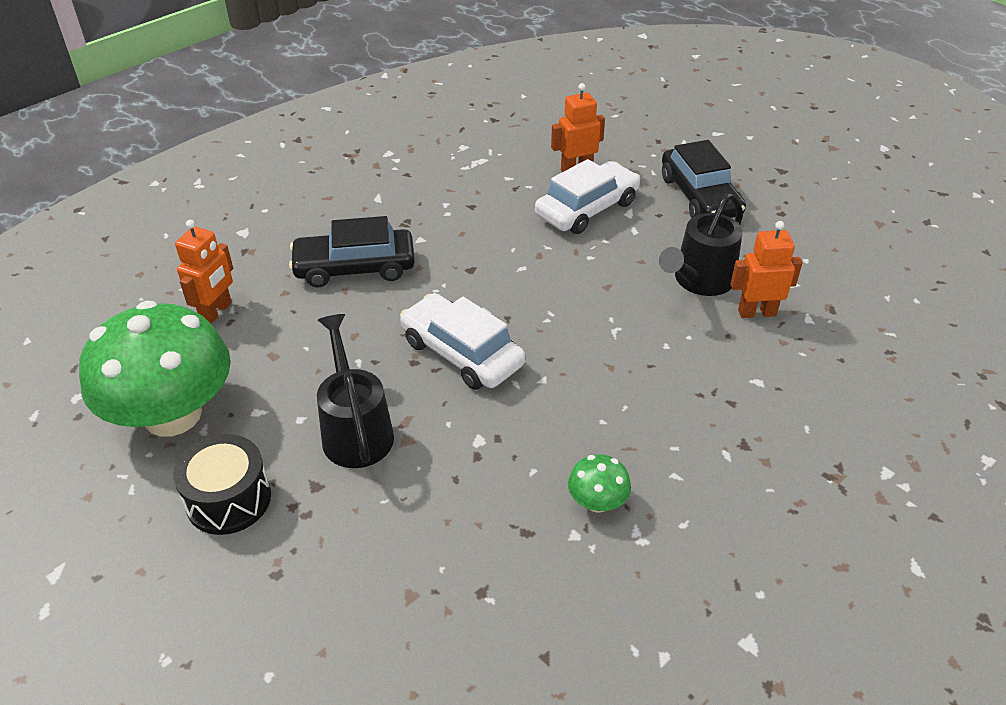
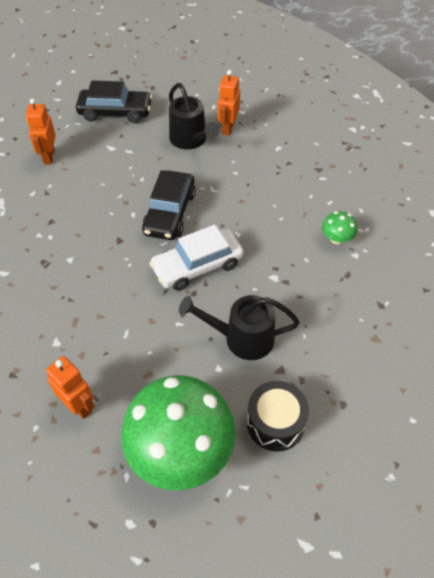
camera: 70 degrees left, 10 degrees up
(355, 268) = (78, 305): black car -> black car (169, 213)
(587, 209) = (94, 165): white car -> none

